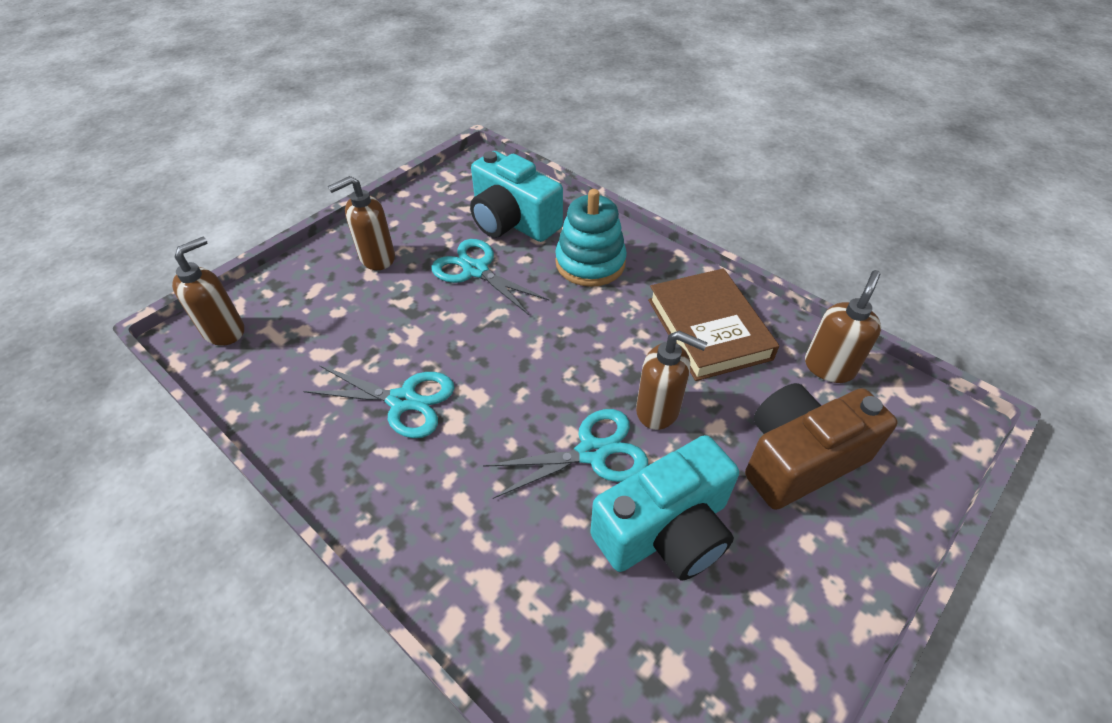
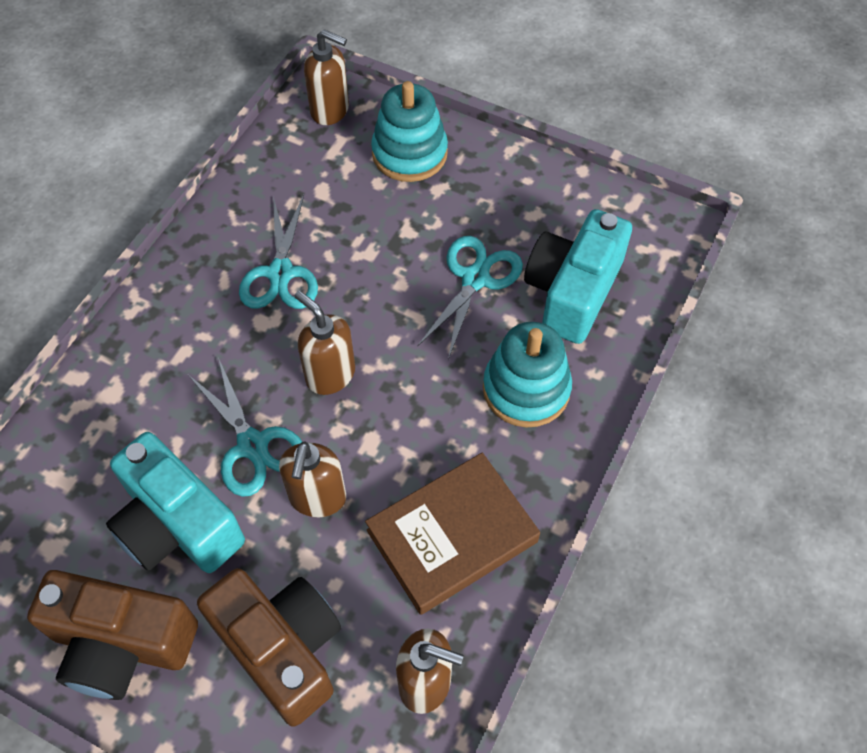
camera: 75 degrees right, 10 degrees up
(318, 285) = (409, 153): none -> turquoise stacking toy
(377, 258) = (464, 186): brown soap dispenser -> brown soap dispenser (330, 374)
(791, 599) = (122, 644): none -> brown camera

